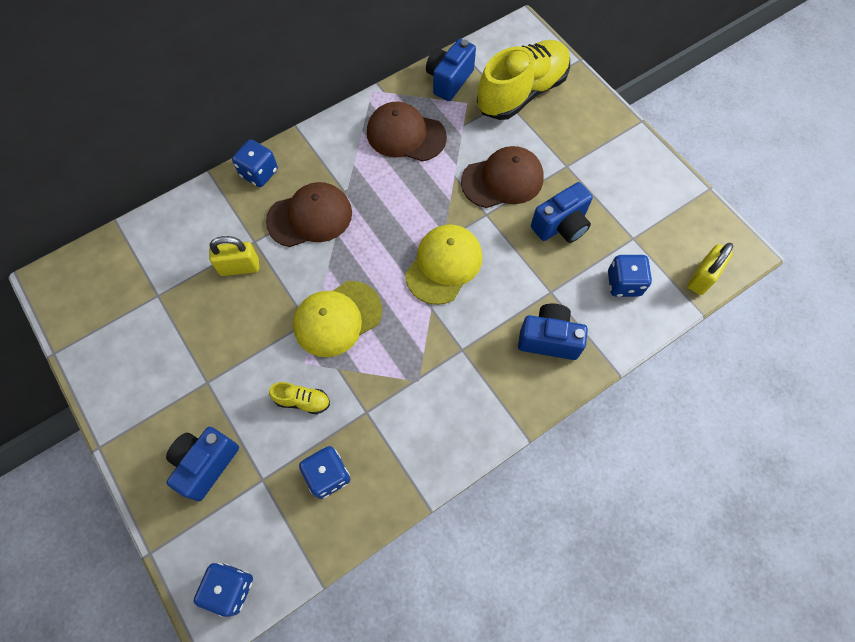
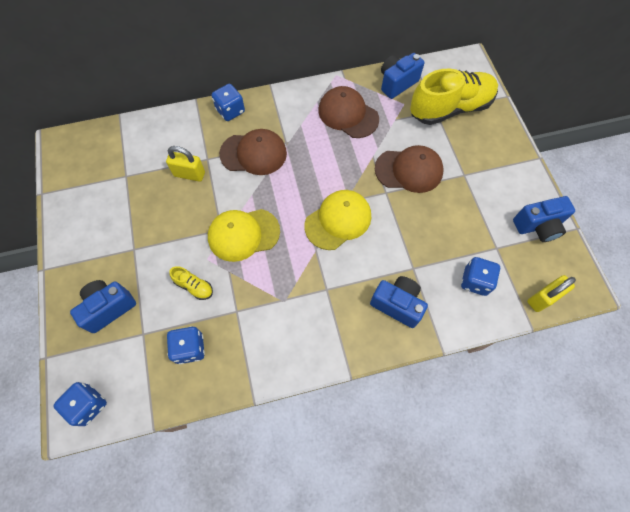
camera: 20 degrees right, 0 degrees up
(561, 225) = (441, 219): blue camera -> blue camera (538, 226)

